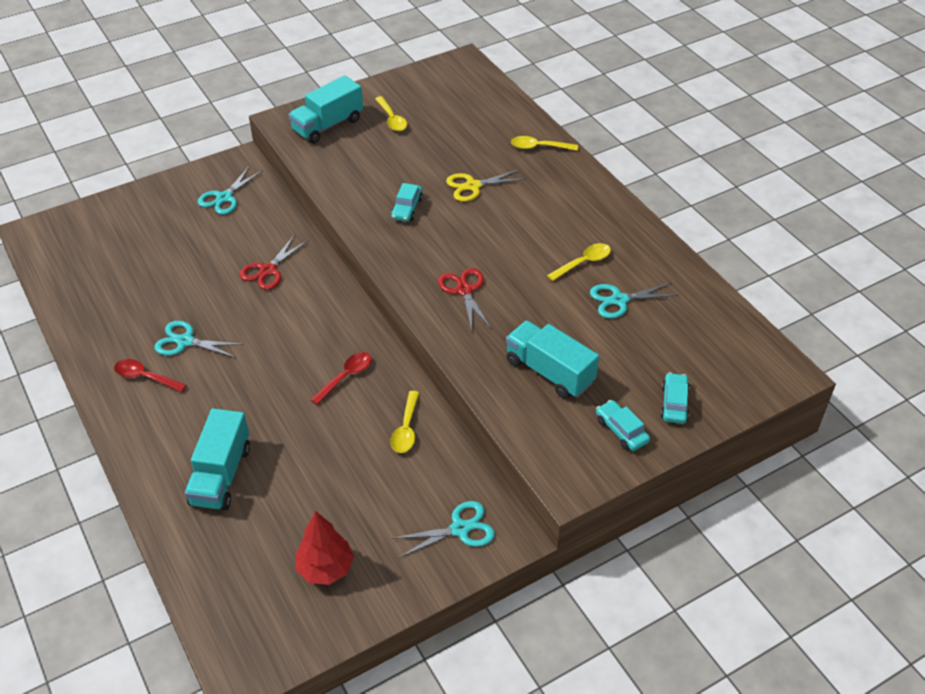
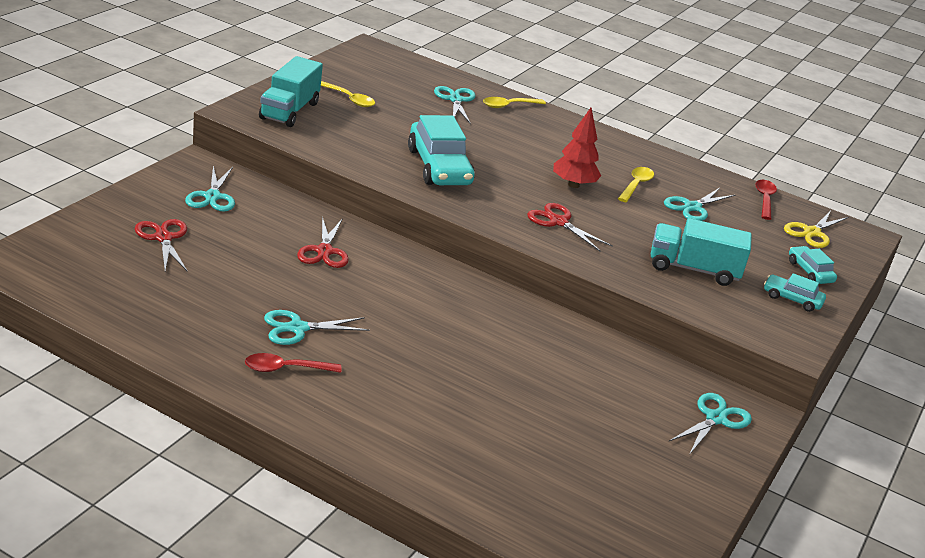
camera: 35 degrees left, 15 degrees down
(156, 232) = (163, 238): none -> red scissors
(221, 475) = (455, 434): turquoise truck -> none
(325, 568) = (634, 483): red tree -> red tree (573, 185)
(346, 377) = (493, 324): red spoon -> red spoon (764, 199)
(406, 429) = (591, 353): yellow spoon -> none
(407, 208) = (439, 167): turquoise car -> turquoise car, size x1.98
(473, 186) = (481, 142): yellow scissors -> yellow scissors (812, 232)
(491, 133) = (455, 100): none -> turquoise scissors

